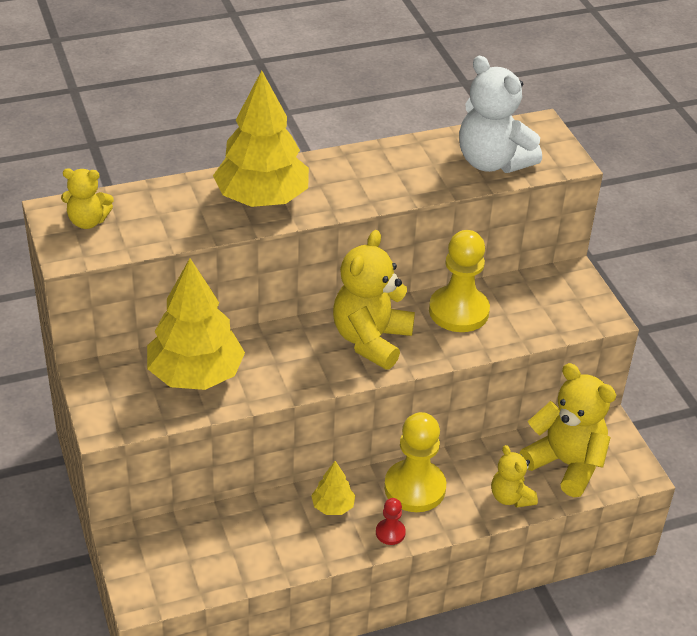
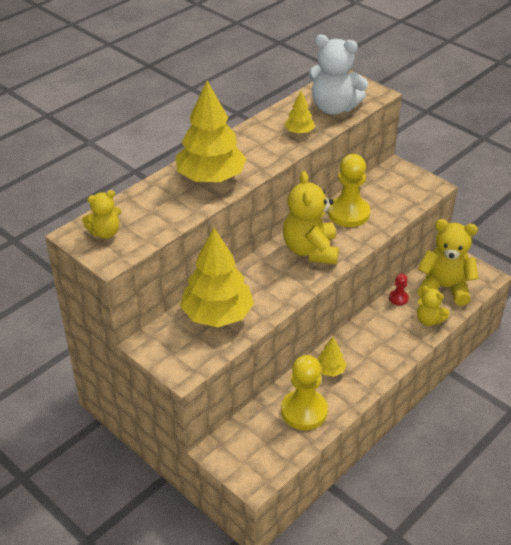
camera: 25 degrees left, 0 degrees up
(390, 533) = (376, 371): red pawn -> red pawn (398, 298)
(414, 488) = (370, 338): yellow pawn -> yellow pawn (304, 411)
(420, 178) = (299, 132): none -> yellow tree

